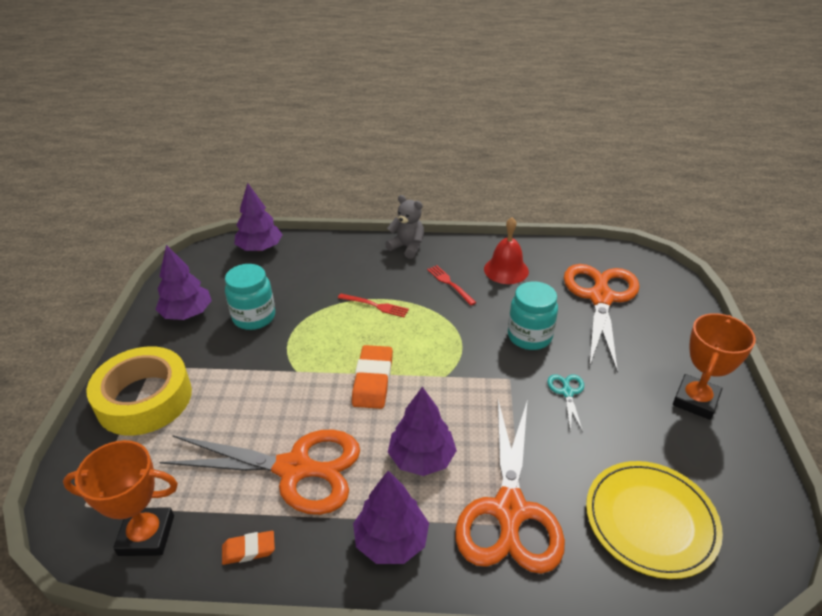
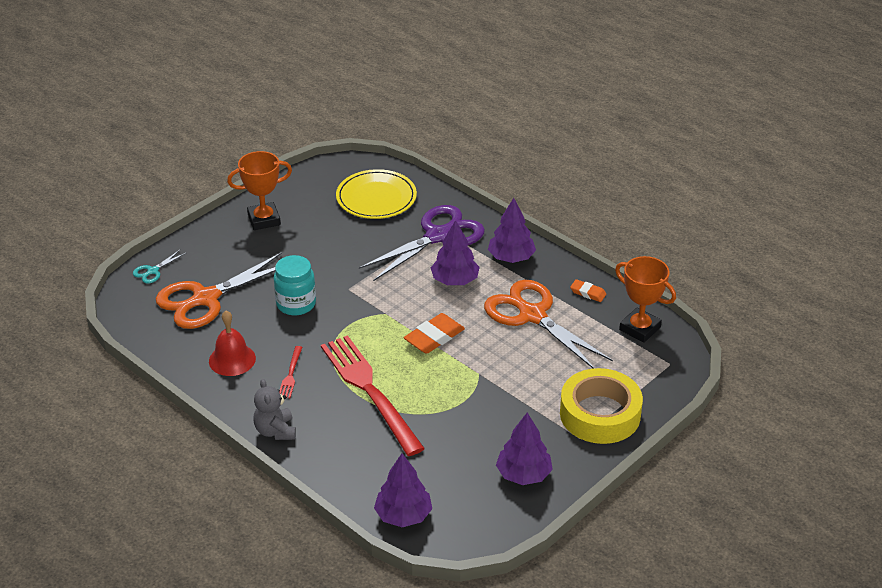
camera: 140 degrees left, 0 degrees up
(254, 317) = (472, 437): turquoise jar -> none
(375, 305) = (369, 390): red fork -> red fork, size x2.45
(509, 511) = (438, 236): orange scissors -> purple scissors
(567, 392) = (326, 263): turquoise scissors -> turquoise scissors (152, 271)

